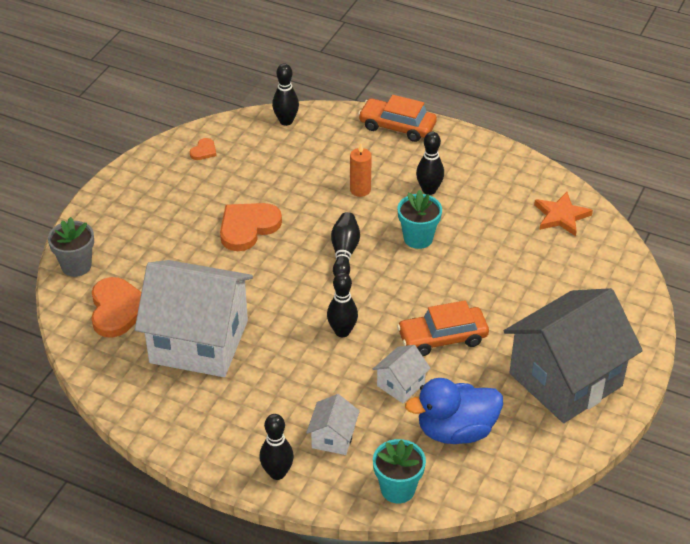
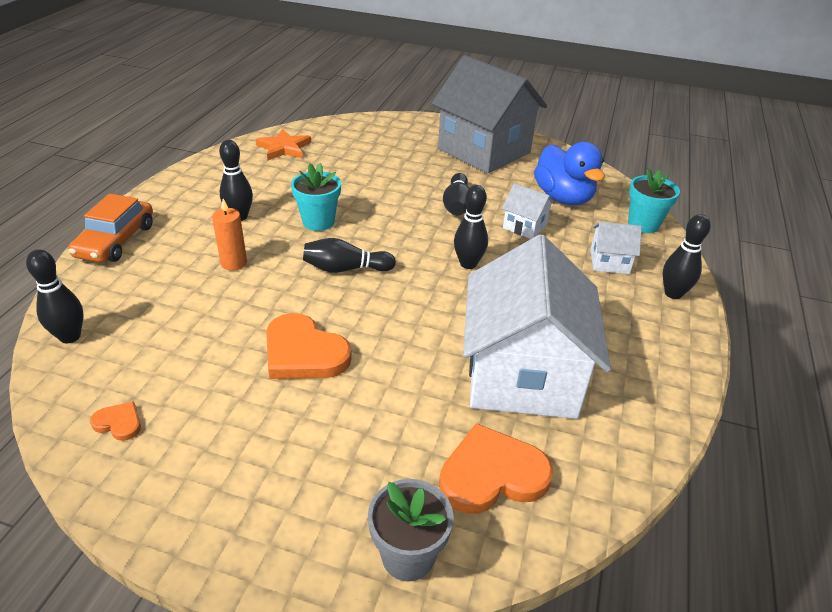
camera: 100 degrees left, 5 degrees down
(442, 338) = (457, 205): orange car -> black bowling pin

